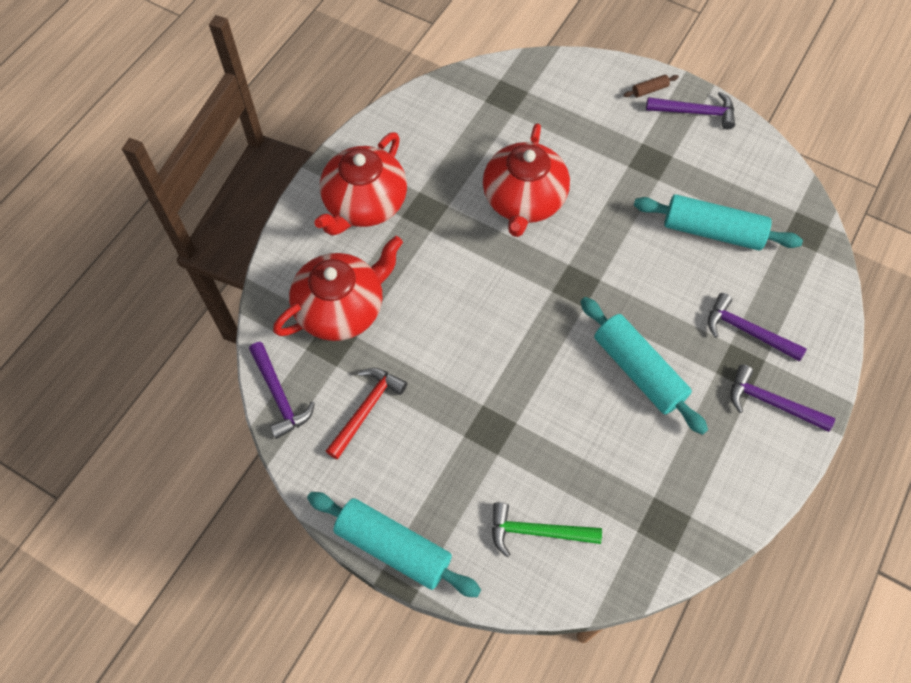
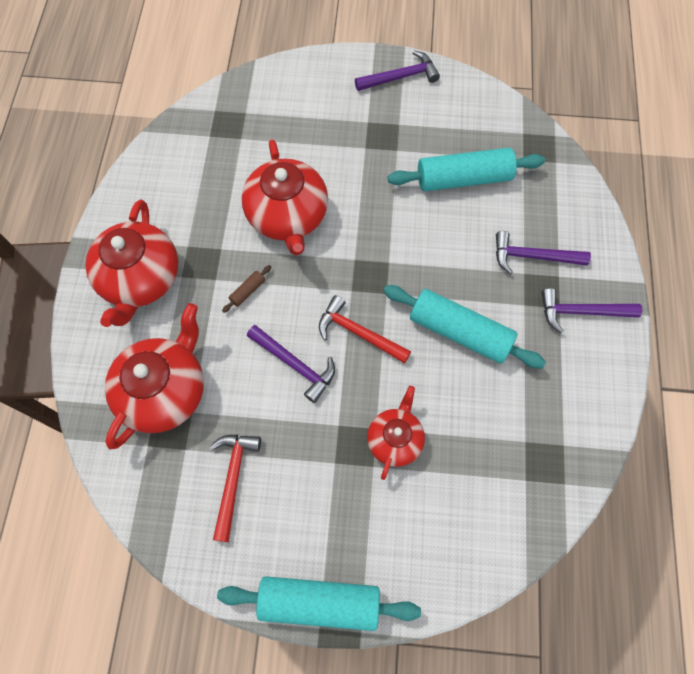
camera: 25 degrees left, 5 degrees up
(279, 395) = (142, 504): purple hammer -> purple hammer (295, 364)
(529, 439) = (395, 439): none -> red teapot
(537, 532) = (441, 523): green hammer -> none
(540, 331) = (358, 333): none -> red hammer
(649, 90) = (352, 71): brown rolling pin -> brown rolling pin (247, 291)

